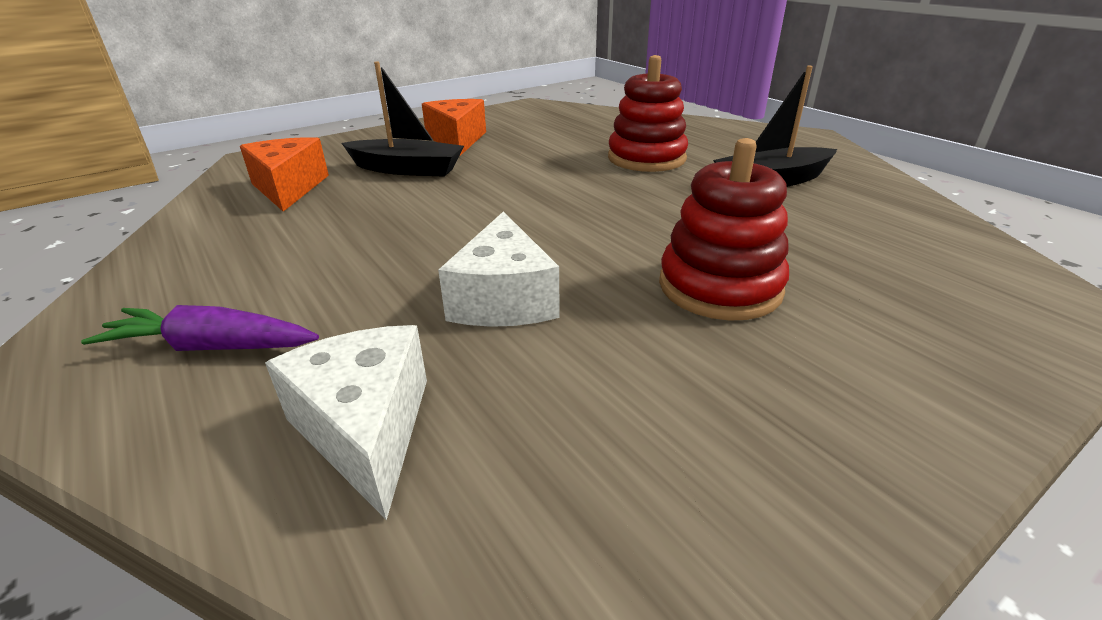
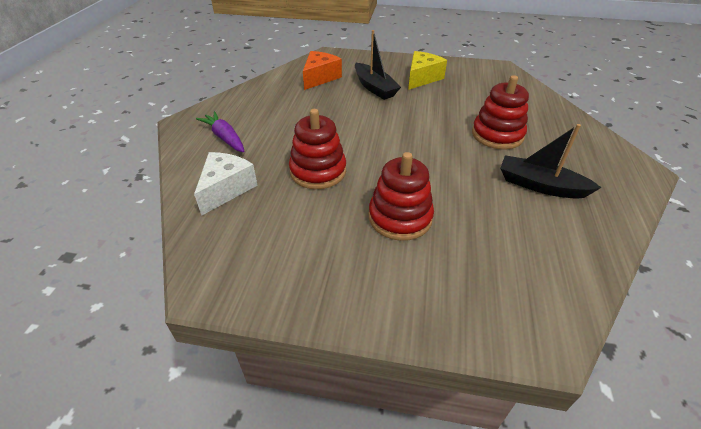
camera: 45 degrees right, 10 degrees up
(457, 140) = (422, 78): orange cheese -> yellow cheese
(503, 299) = (318, 171): white cheese -> red stacking toy

